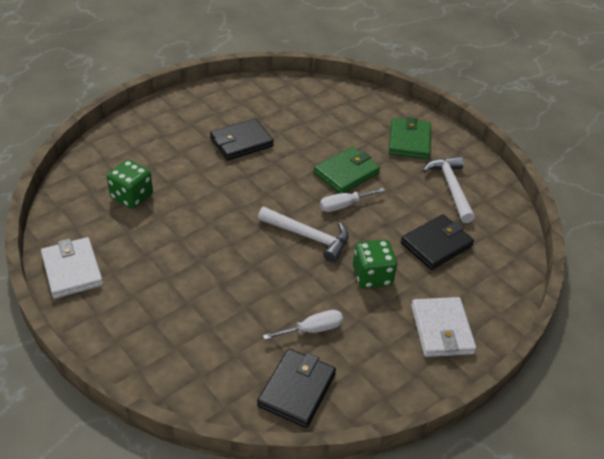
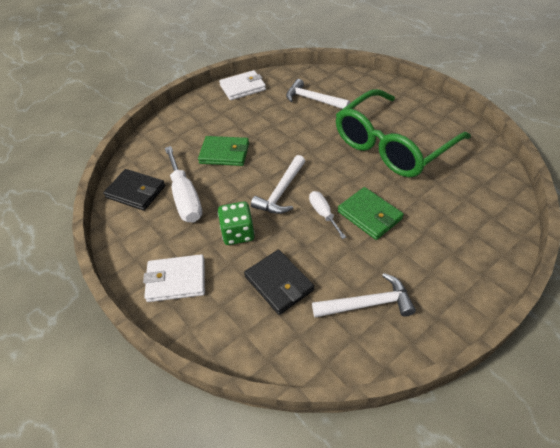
camera: 95 degrees right, 5 degrees up
(132, 196) = (313, 99): green dice -> white hammer
(241, 142) = (392, 145): black wallet -> green glasses
(312, 330) = (185, 198): white screwdriver -> white screwdriver, size x1.78
(409, 141) = (439, 268): green wallet -> green wallet (224, 153)

